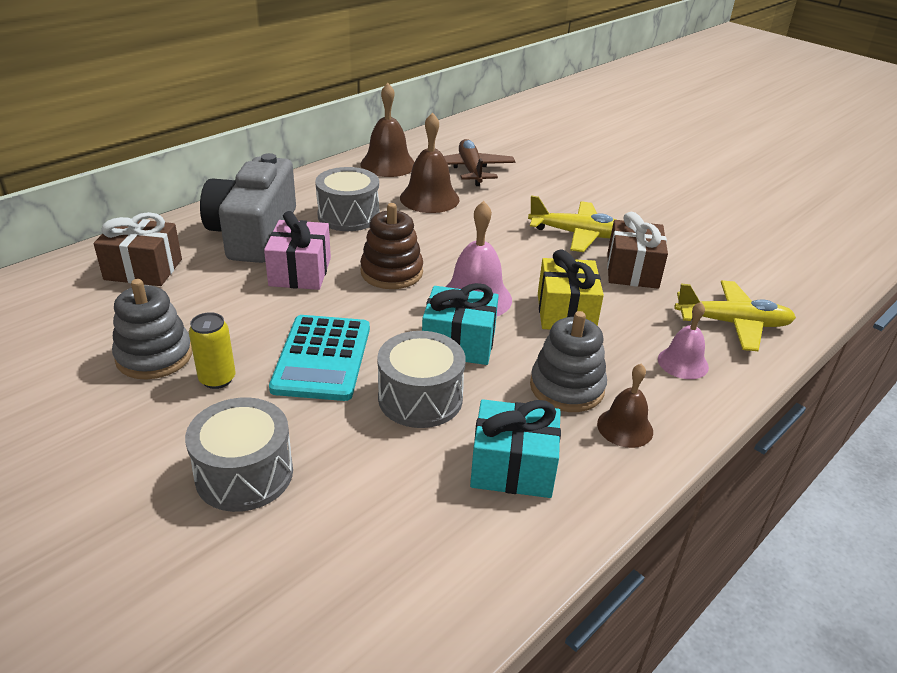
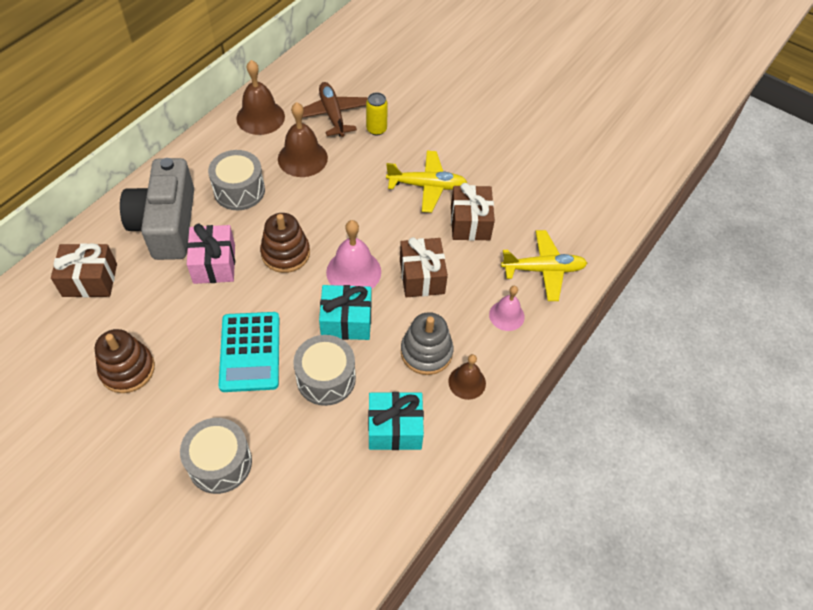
camera: 10 degrees left, 20 degrees up
(154, 356) = (127, 369): grey stacking toy -> brown stacking toy
(217, 379) = (179, 384): yellow can -> yellow can (376, 129)
(566, 312) = (422, 277): yellow gift -> brown gift

